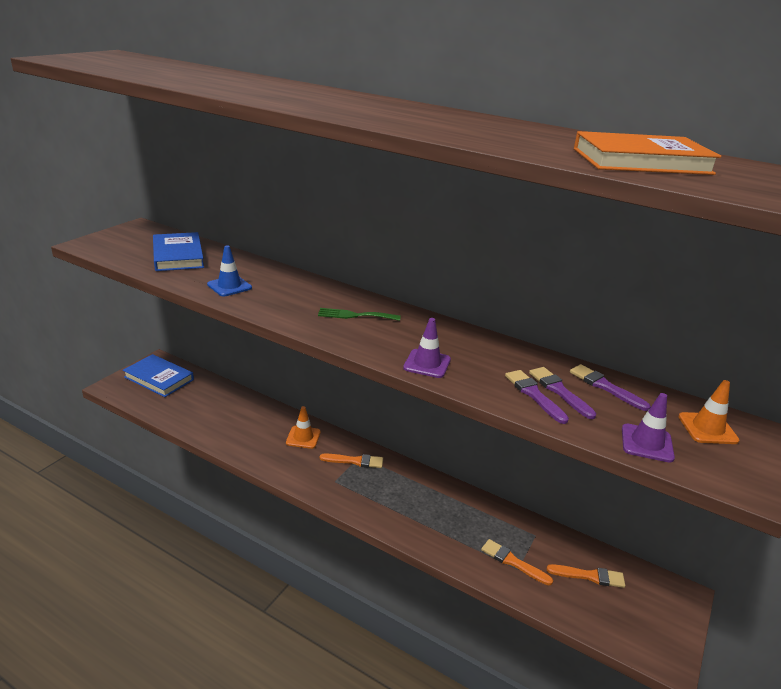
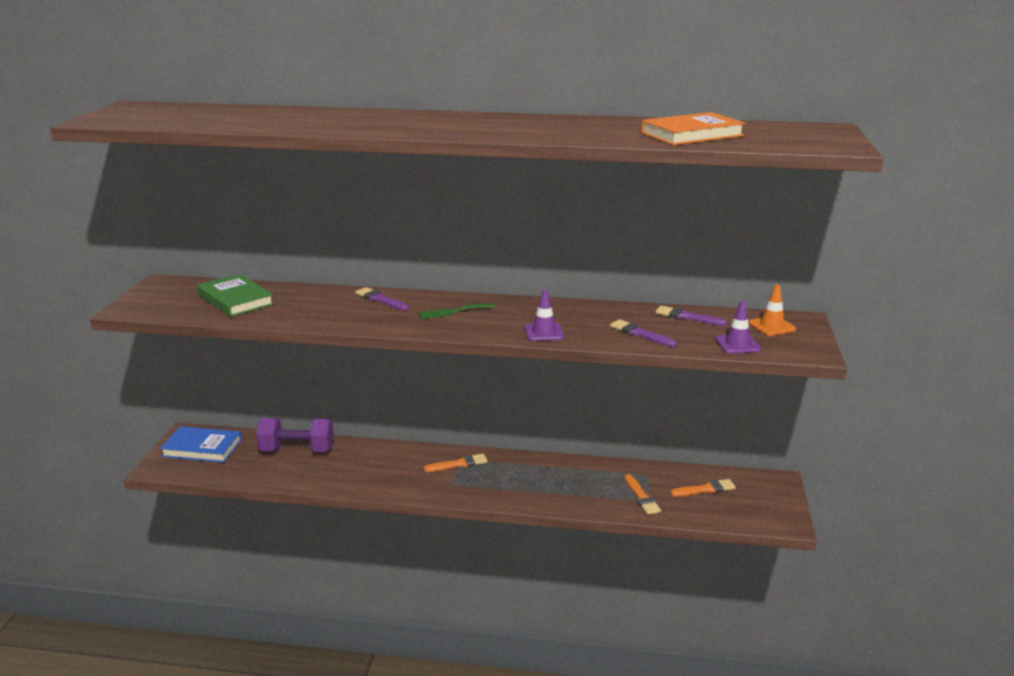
camera: 20 degrees left, 5 degrees down
(178, 256) = (235, 299): blue book -> green book
(228, 403) = (297, 450): none -> purple dumbbell
(229, 286) = (316, 314): blue traffic cone -> none
(303, 437) = (396, 459): orange traffic cone -> none
(513, 562) = (641, 497): orange brush -> orange brush turned 120 degrees counterclockwise
(559, 391) = (656, 327): purple brush -> purple brush (380, 299)

